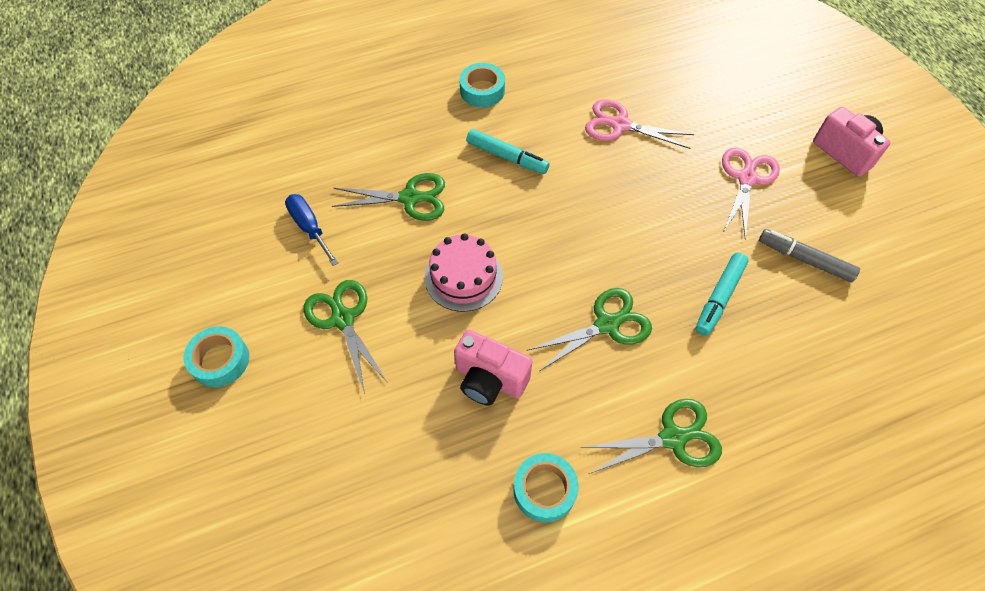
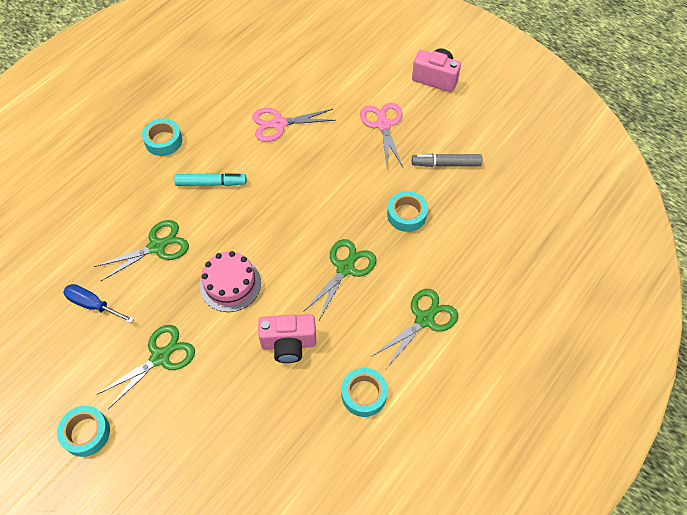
camera: 30 degrees left, 0 degrees up
(342, 319) = (160, 357): green scissors -> green scissors turned 105 degrees clockwise
(719, 297) = (406, 215): turquoise marker -> turquoise tape

